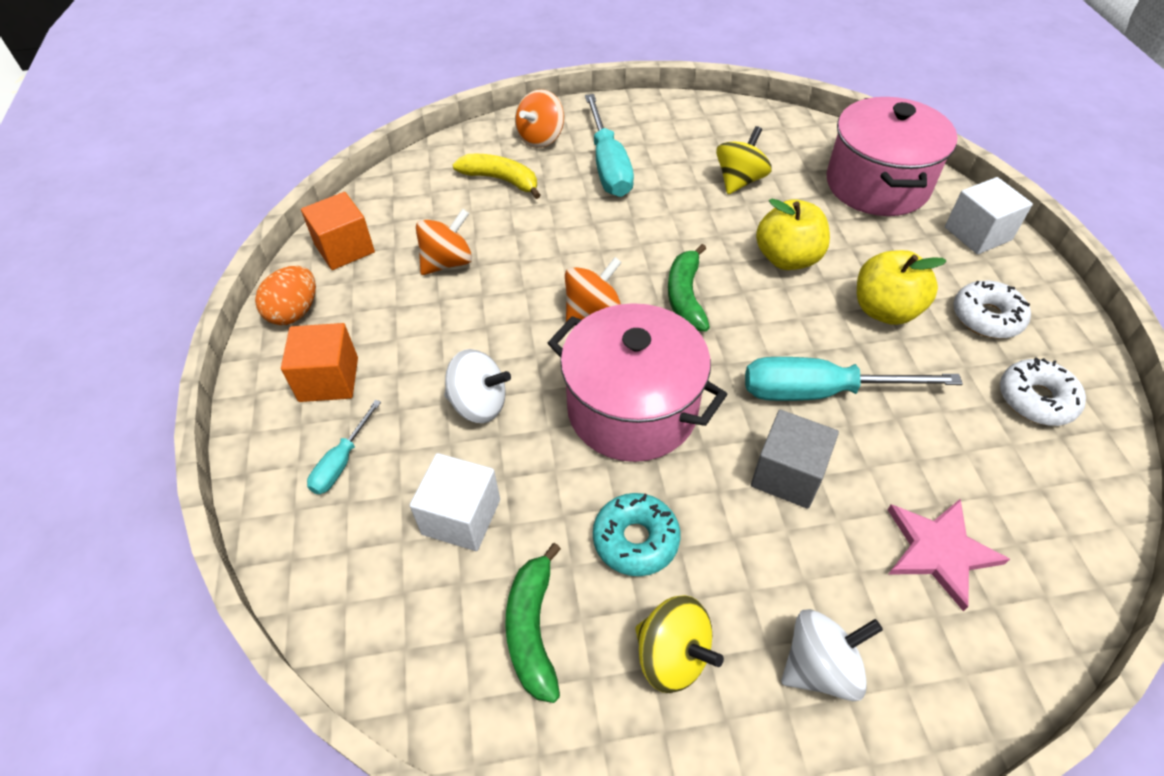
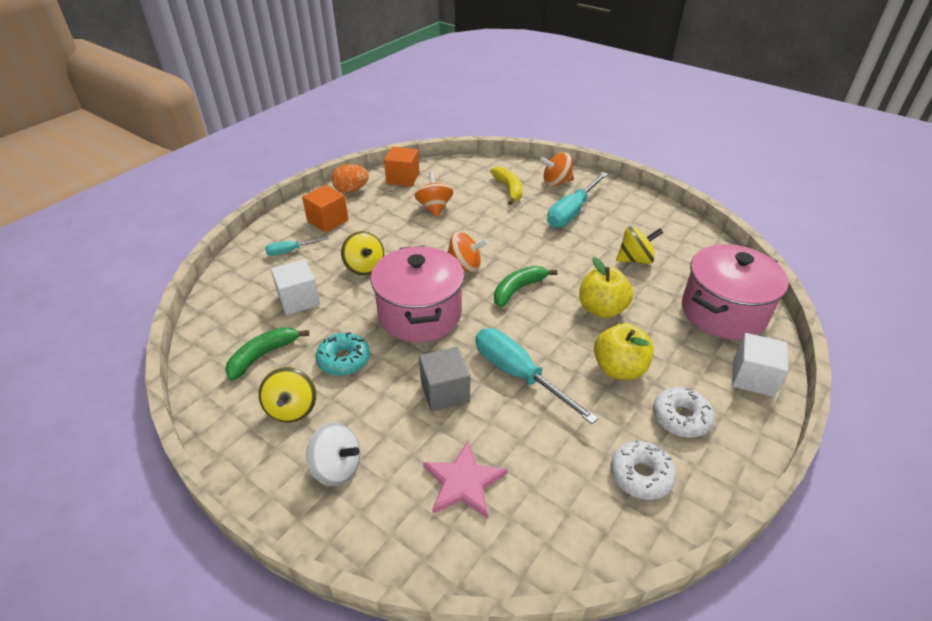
camera: 45 degrees right, 10 degrees down
(447, 262) = (434, 208): orange spinning top -> orange spinning top turned 105 degrees counterclockwise
(479, 404) = (364, 267): white spinning top -> yellow spinning top

